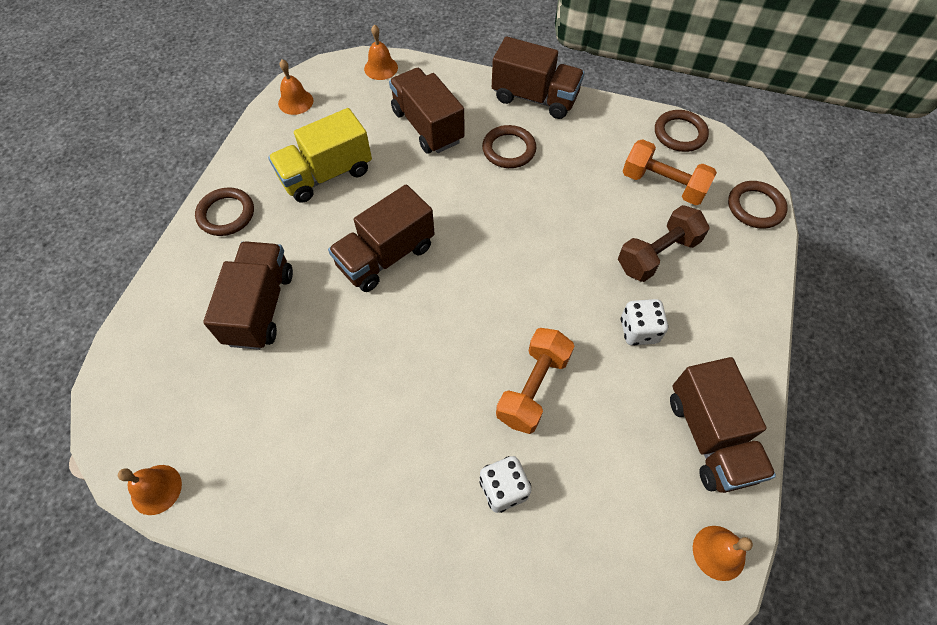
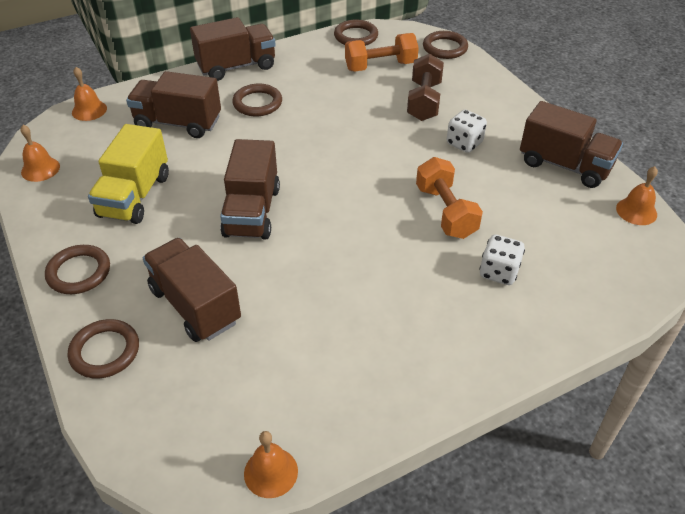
camera: 45 degrees left, 15 degrees down
(174, 294) = (105, 351): none -> brown ring

